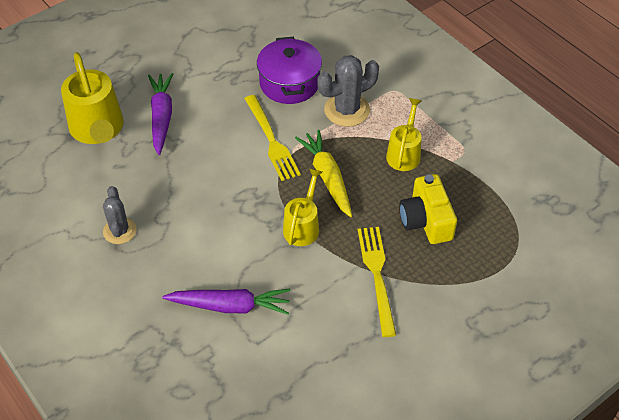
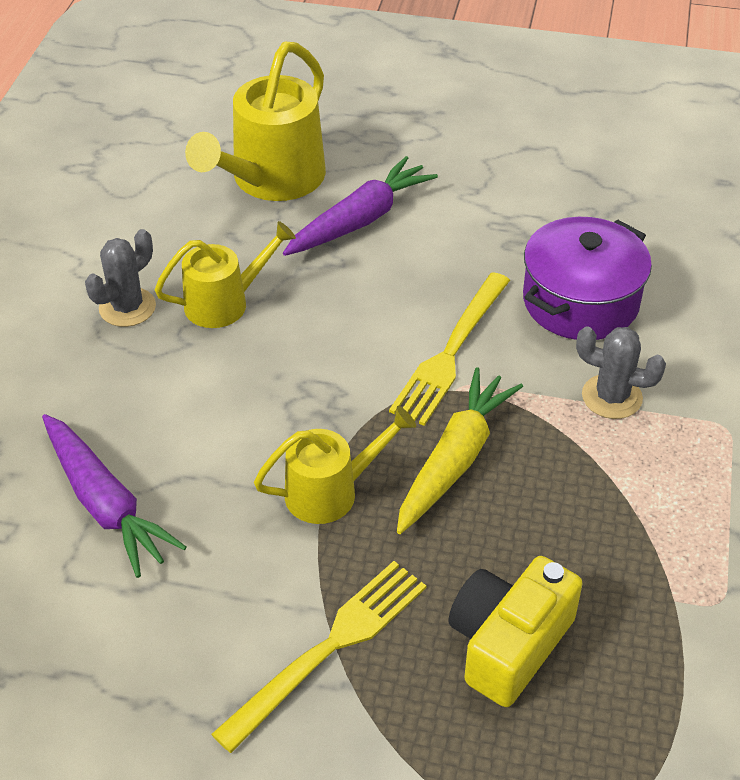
camera: 50 degrees right, 5 degrees down
(347, 110) = (612, 397): grey cactus -> grey cactus, size x0.65
(404, 153) = (614, 523): yellow watering can -> yellow watering can (225, 302)

